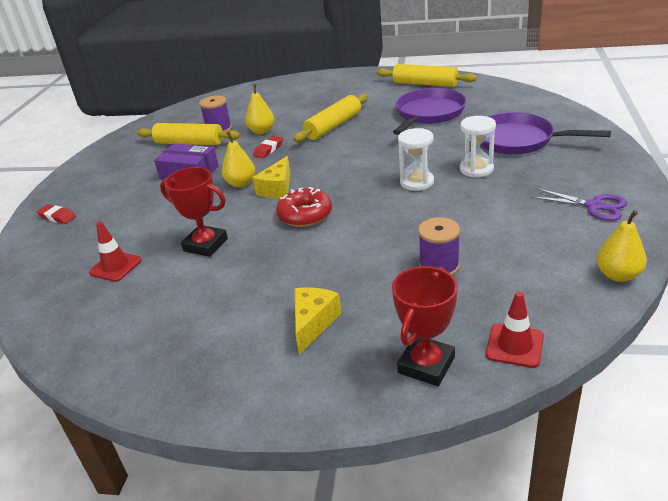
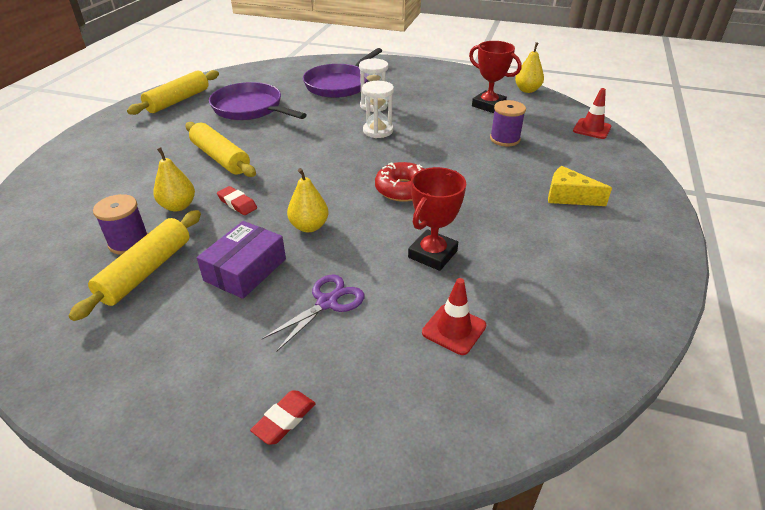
camera: 85 degrees left, 5 degrees up
(277, 188) = (338, 202): yellow cheese -> none
(426, 365) = (612, 158): red trophy -> red trophy (488, 105)
(594, 206) = (450, 81): purple scissors -> purple scissors (327, 303)

